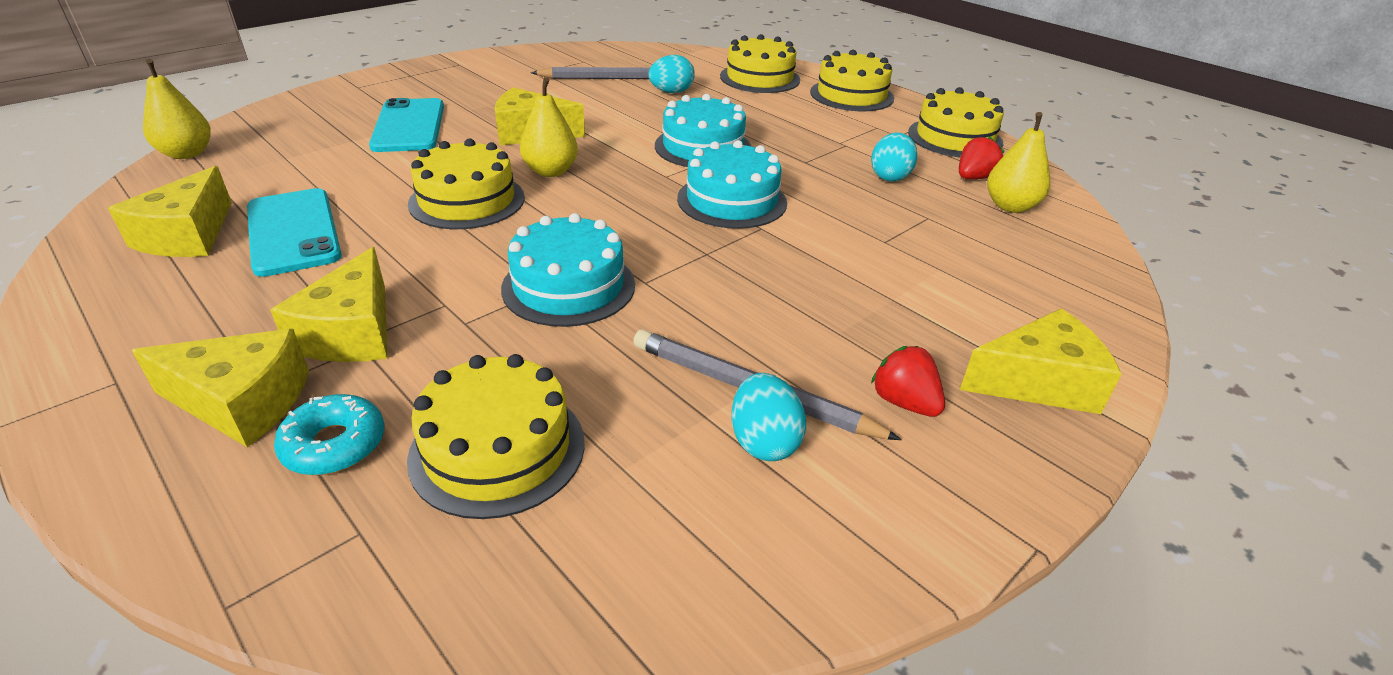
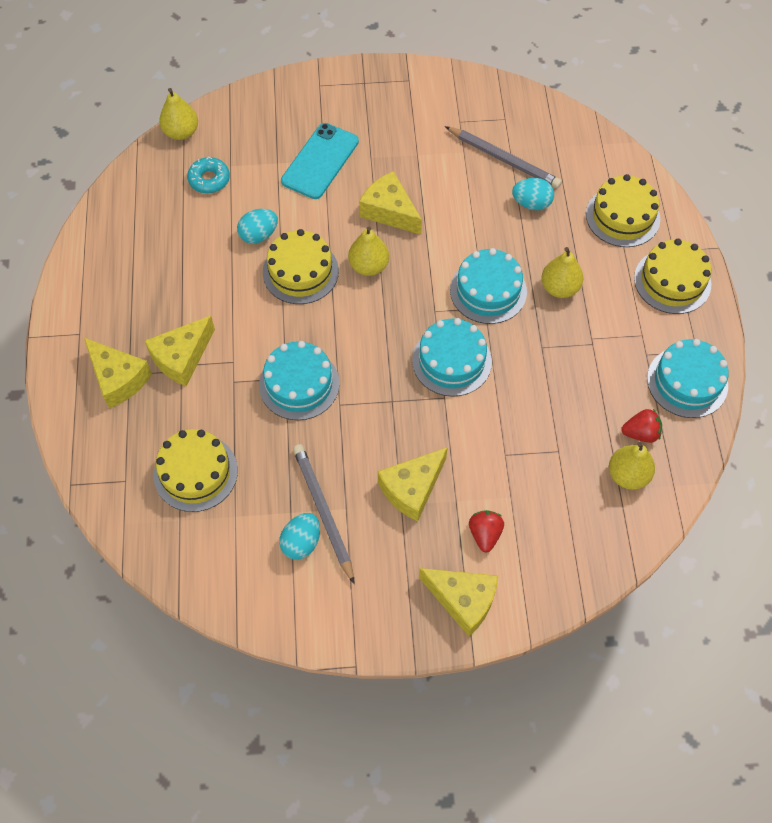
camera: 40 degrees right, 25 degrees up
(187, 235) = (148, 227): yellow cheese -> yellow cheese (412, 489)
(293, 232) = (197, 253): turquoise phone -> none
(334, 445) = (139, 428): turquoise donut -> turquoise donut (209, 179)
(767, 125) = (559, 288): none -> yellow pear
(890, 176) = (582, 397): turquoise egg -> turquoise egg (259, 235)
(904, 402) = (384, 566): red strawberry -> red strawberry (485, 534)
(955, 138) = (687, 382): yellow cake -> turquoise cake

